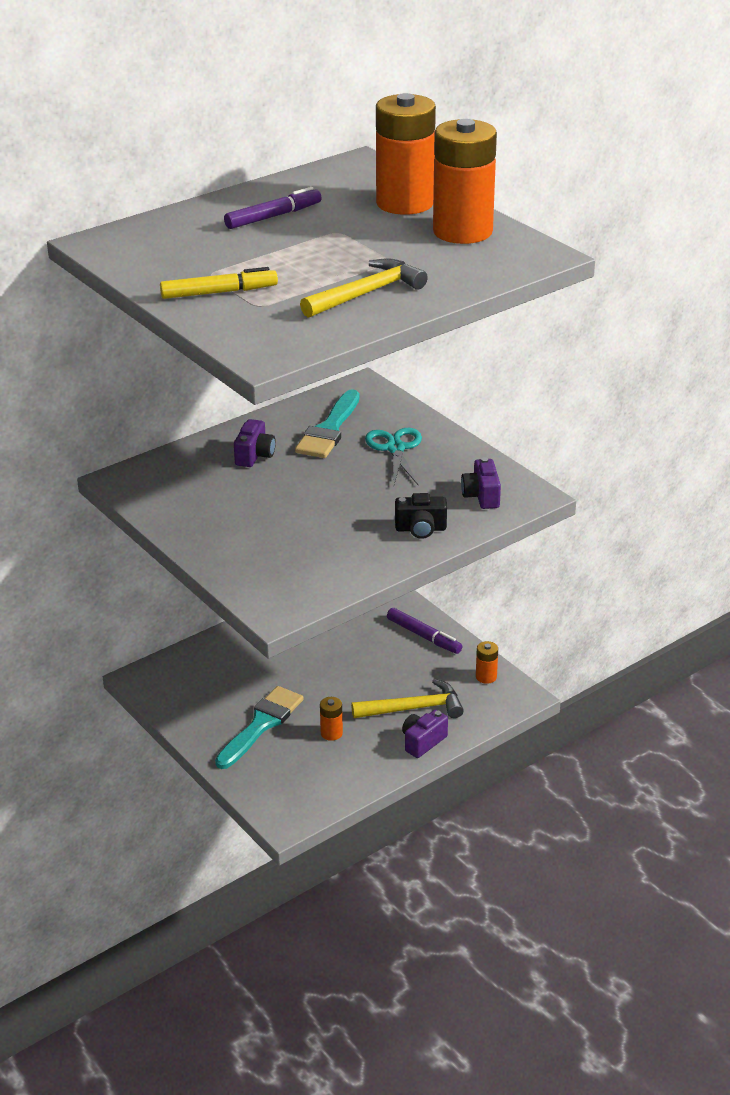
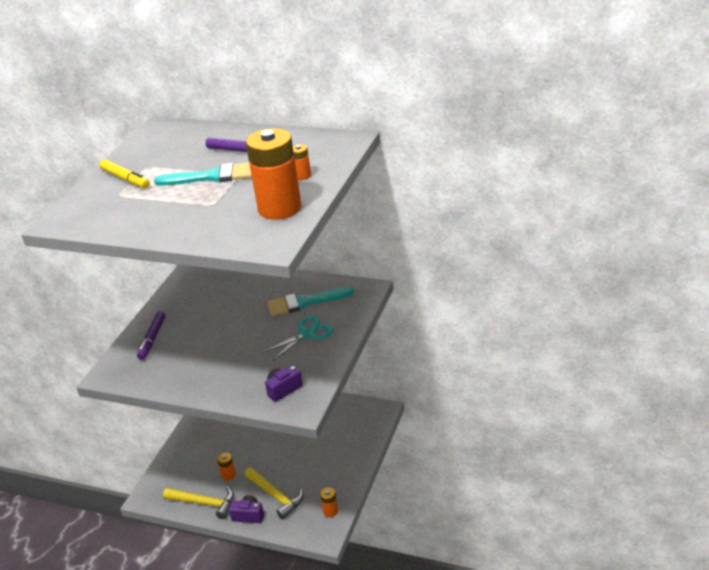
camera: 60 degrees right, 0 degrees up
(254, 455) = (253, 293): purple camera -> none
(261, 725) = (215, 445): turquoise brush -> turquoise brush (212, 177)
(366, 293) = (161, 216): yellow hammer -> yellow hammer (204, 503)
(405, 203) = (302, 176): orange battery -> orange battery, size x0.42
(420, 529) = (226, 384): black camera -> none
(424, 636) = (346, 464): purple marker -> purple marker (152, 339)

